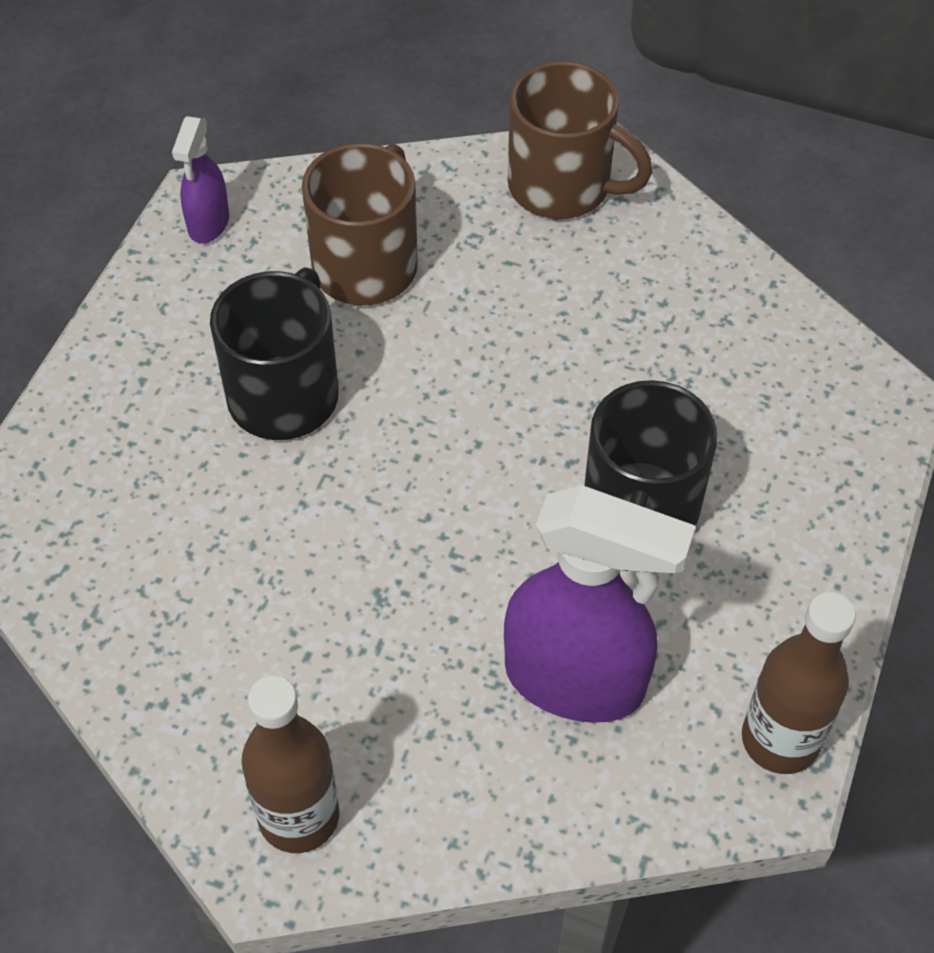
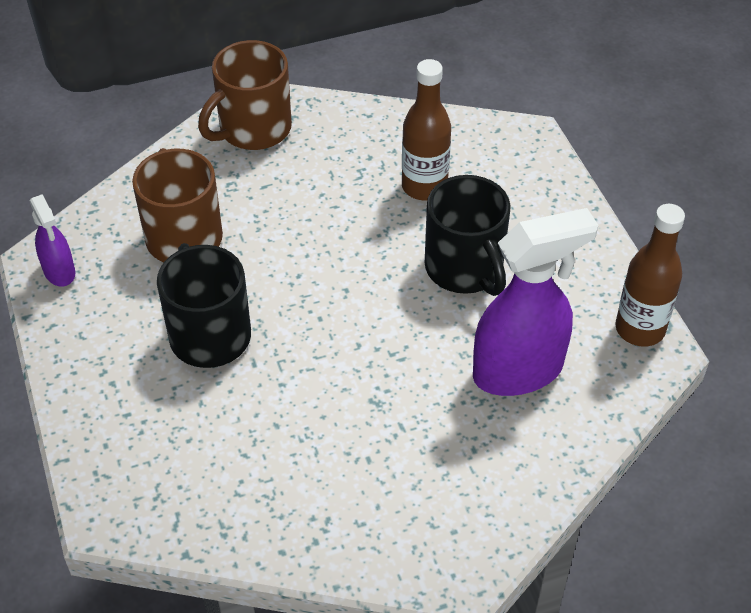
camera: 40 degrees left, 5 degrees down
(299, 816) = (450, 540): brown bottle -> brown bottle (424, 186)
(562, 187) = (253, 129): brown mug -> brown mug turned 150 degrees clockwise

